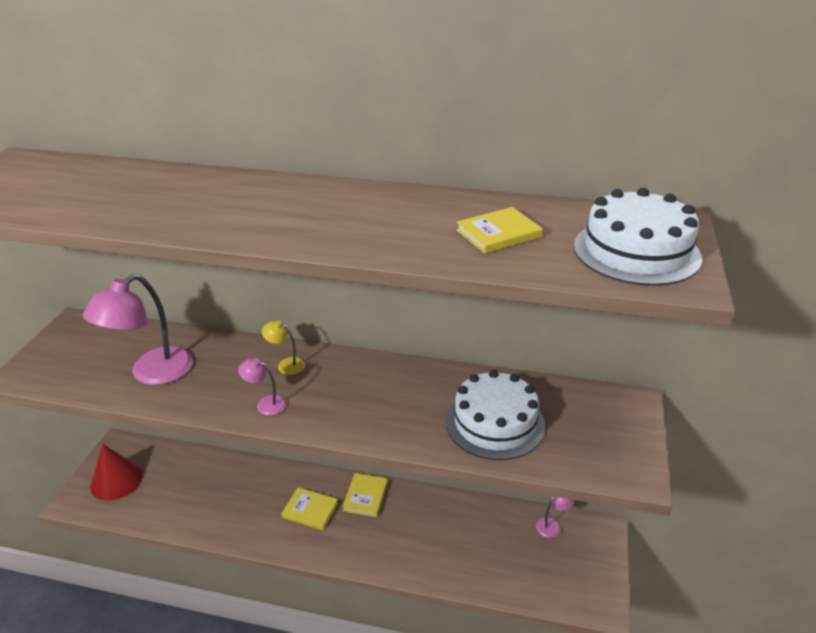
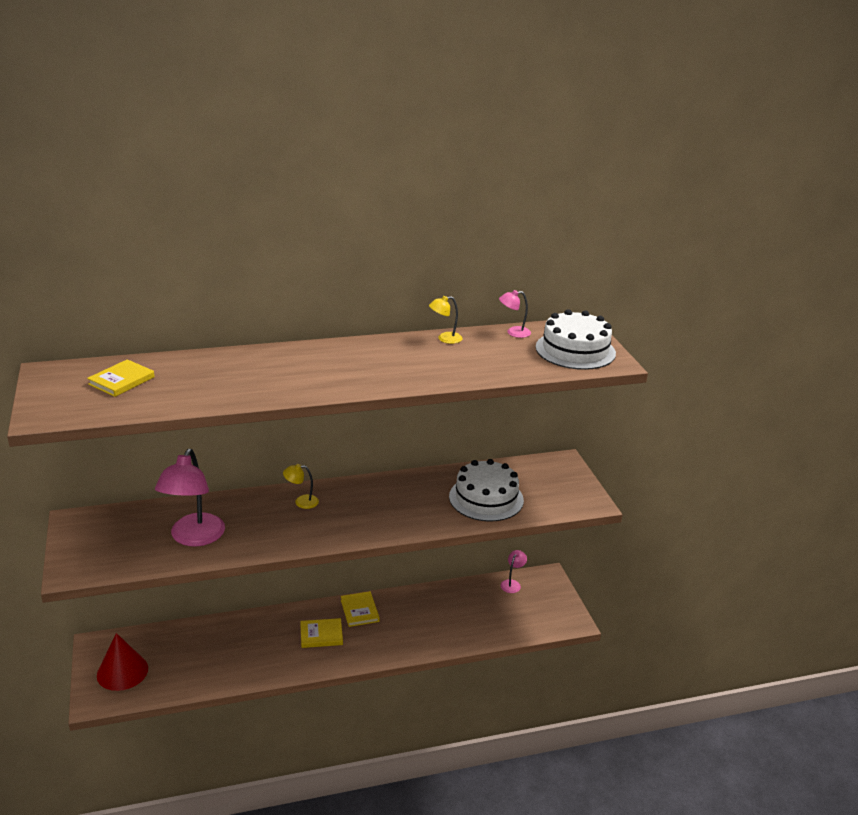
camera: 30 degrees left, 5 degrees down
(265, 403) = (311, 532): pink lamp -> pink lamp (513, 332)
(462, 201) = (445, 339): none -> yellow lamp
(498, 234) = (488, 355): yellow book -> yellow book (121, 381)

